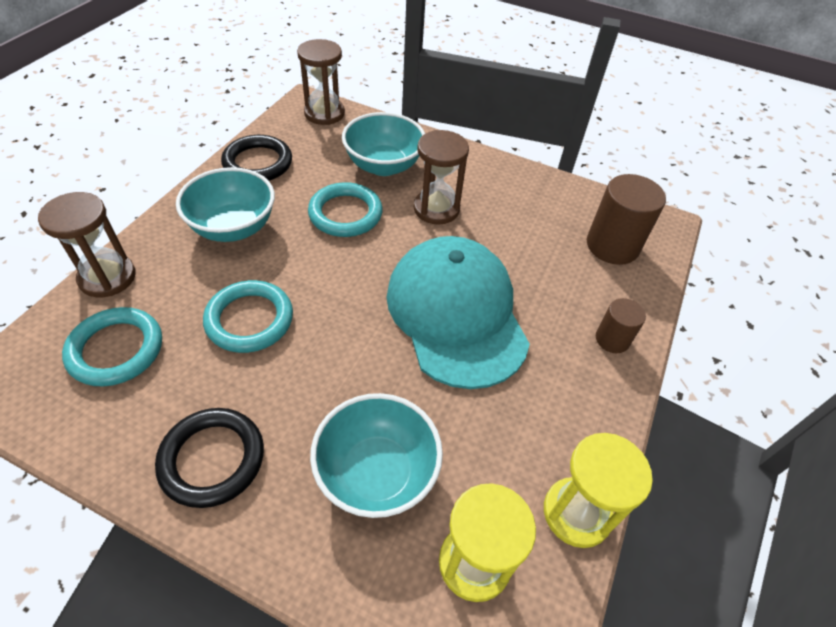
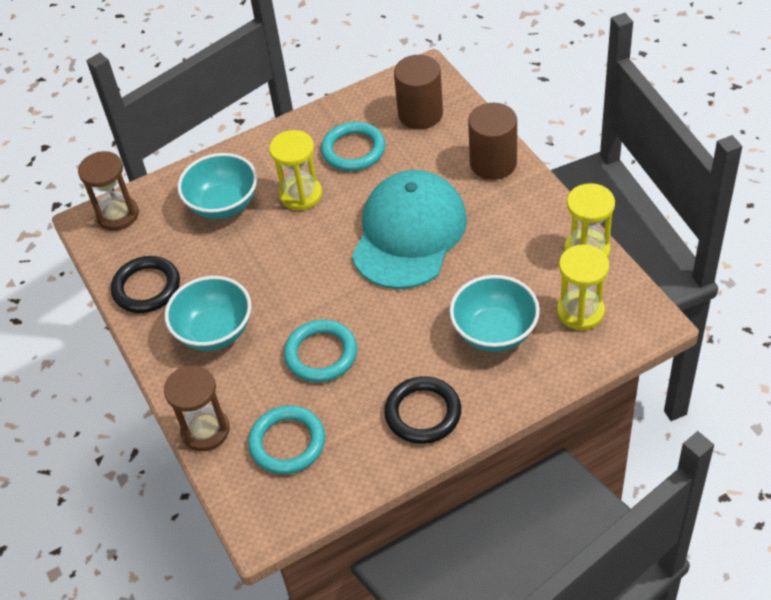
camera: 45 degrees left, 0 degrees up
(345, 214) = (259, 253): turquoise ring -> turquoise ring (353, 150)
(436, 209) = (301, 195): brown hourglass -> yellow hourglass
(456, 314) = (409, 233): turquoise cap -> turquoise cap turned 90 degrees clockwise
(612, 339) = (493, 163): brown cylinder -> brown cylinder, size x1.76

